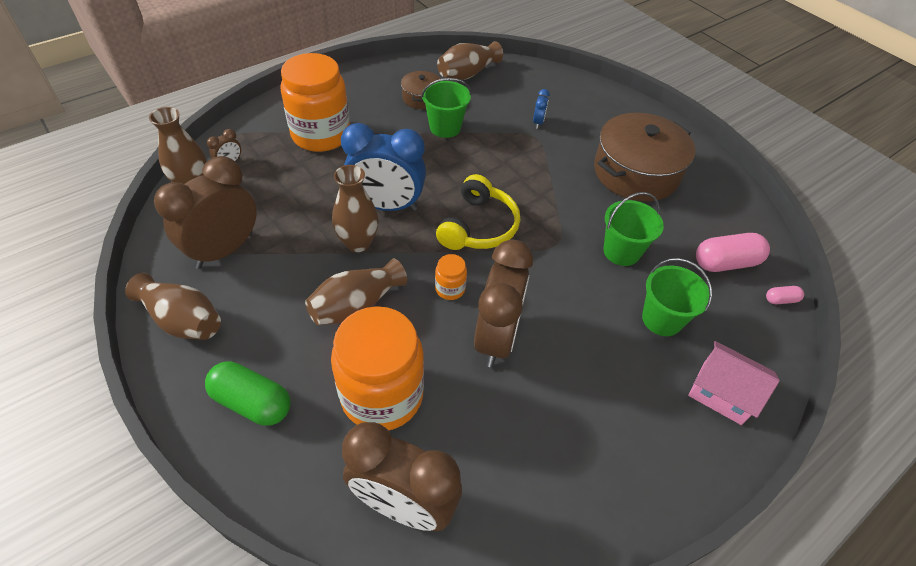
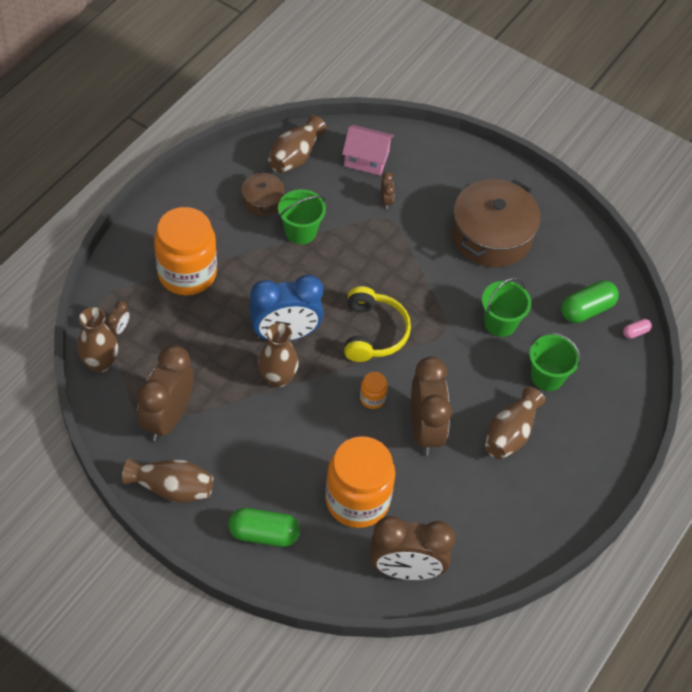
camera: 20 degrees left, 5 degrees up
(356, 305) = (304, 435): brown vase -> brown vase (510, 434)
(538, 122) = (386, 201): blue clock -> brown clock
(722, 392) = (604, 424): pink house -> pink house (366, 159)
(725, 263) = (587, 310): pink capsule -> green capsule

